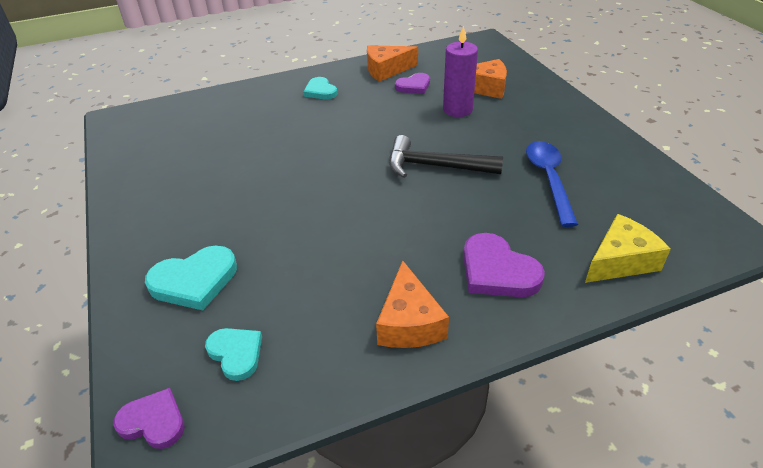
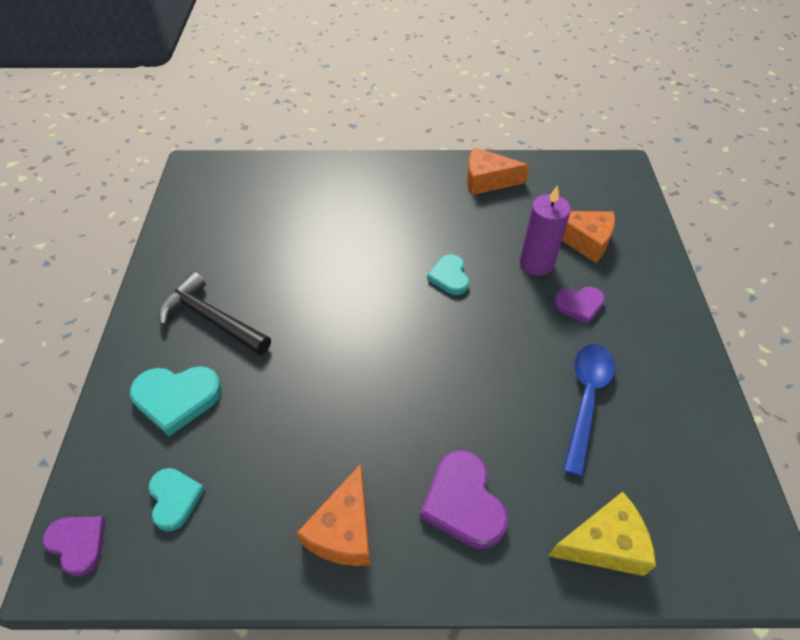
camera: 20 degrees right, 10 degrees up
(320, 91) = (403, 190): turquoise heart -> turquoise heart (449, 277)
(414, 86) = (505, 213): purple heart -> purple heart (579, 305)
(435, 166) = (470, 337): black hammer -> black hammer (211, 319)

